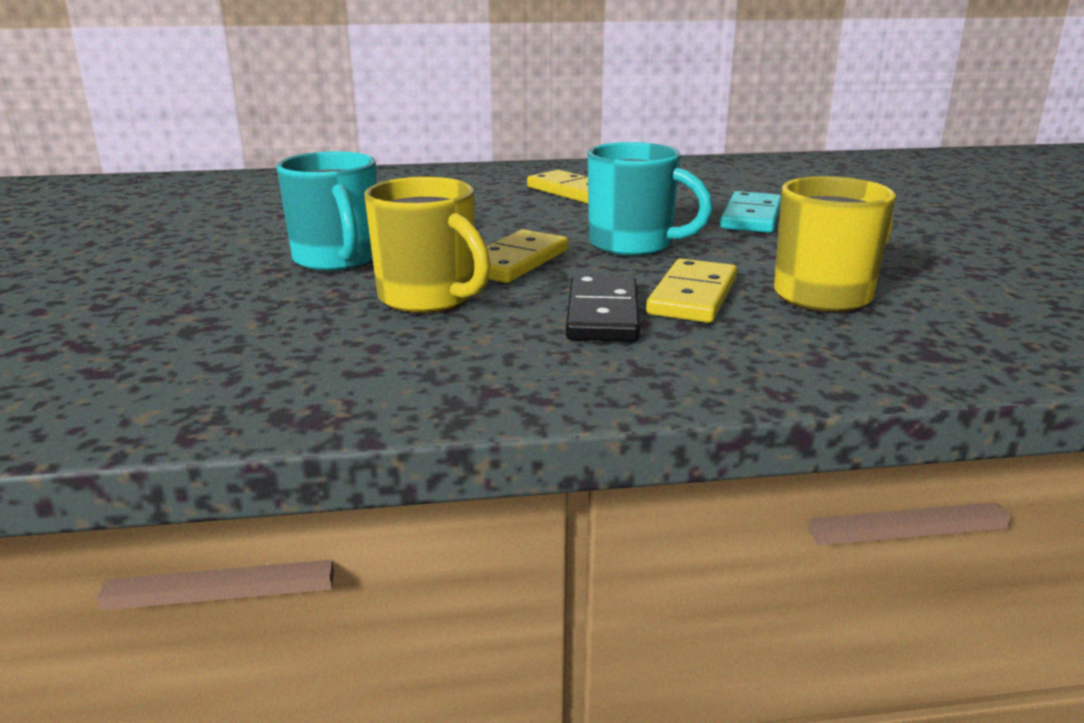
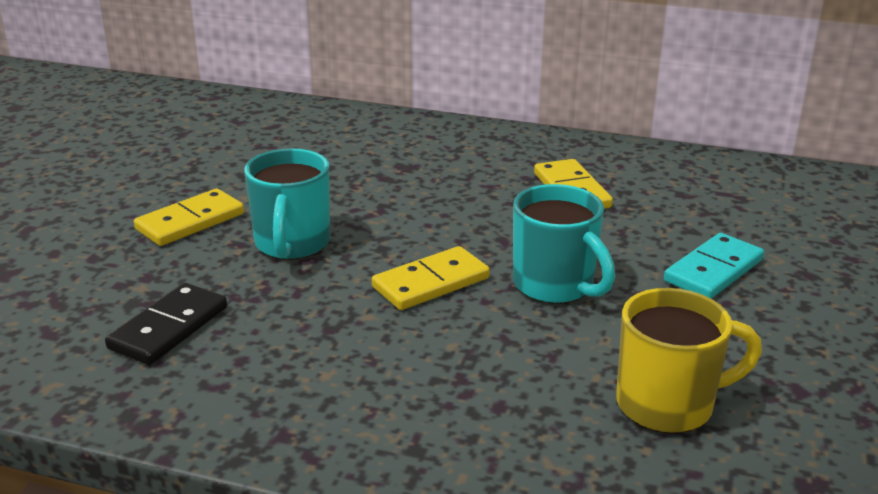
camera: 25 degrees right, 5 degrees up
(429, 298) = (324, 313): yellow mug -> none
(603, 314) = (443, 372): black domino -> black domino (169, 328)
(693, 296) = (542, 371): yellow domino -> yellow domino (190, 222)

